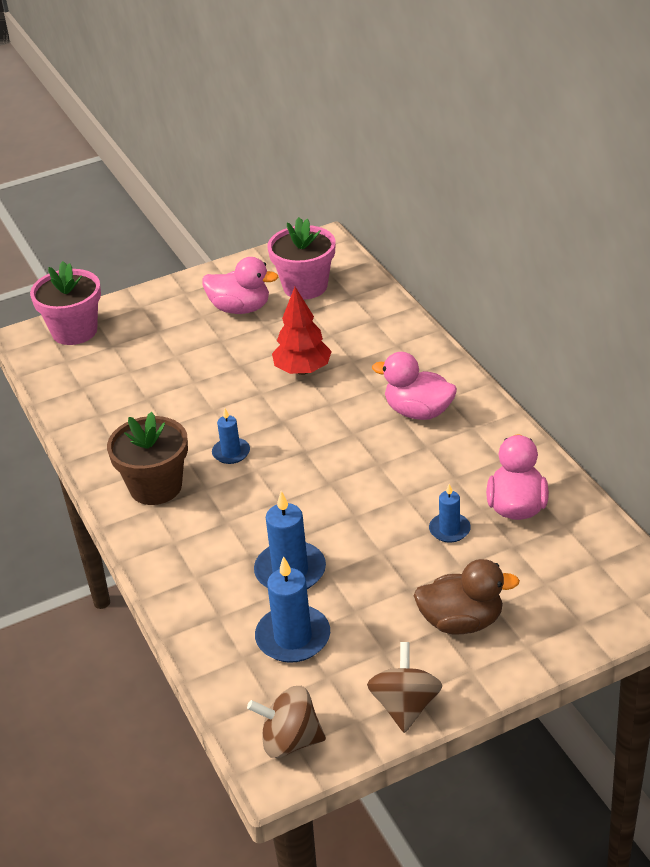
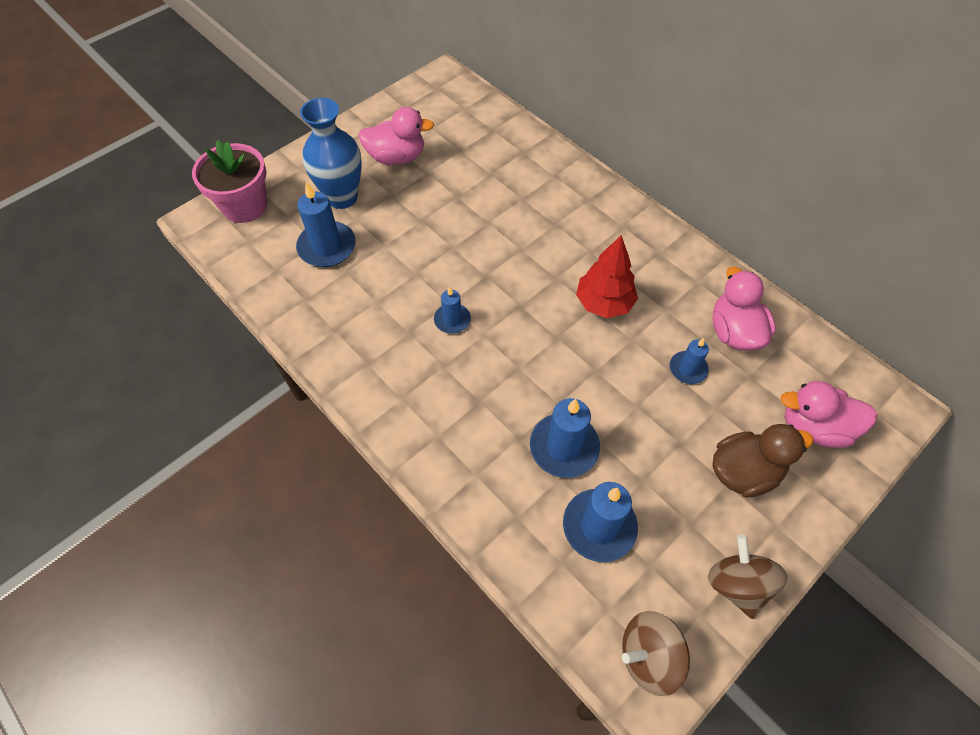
camera: 20 degrees left, 20 degrees up
(137, 375) = (327, 247): none -> blue candle
(156, 487) = (394, 374): brown flower pot -> none
(170, 336) = (342, 197): none -> blue vase
(302, 370) = (482, 216): red tree -> red tree (604, 303)
(305, 286) = (447, 125): pink flower pot -> none
(418, 412) = (604, 244): pink duck -> pink duck (814, 427)

